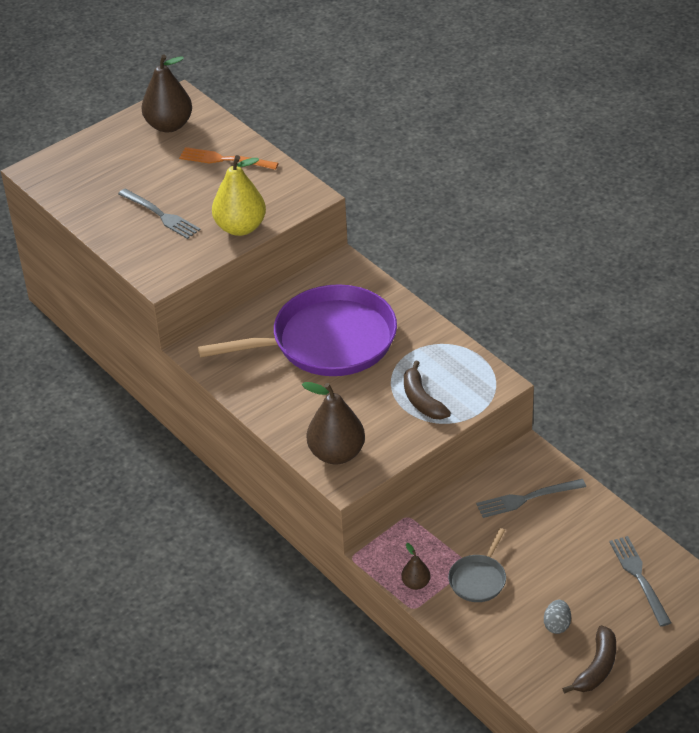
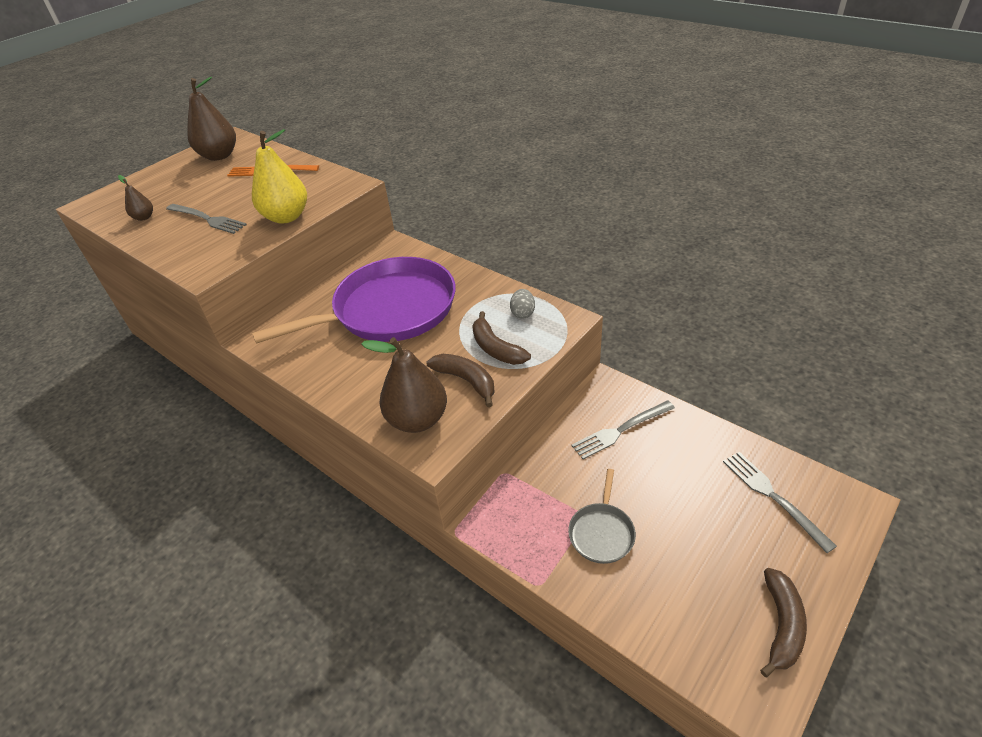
camera: 10 degrees left, 0 degrees up
(387, 426) = (466, 381): none -> brown banana
(416, 583) = (533, 552): brown pear -> brown pear (144, 217)
(557, 625) = (710, 574): grey egg -> grey egg (523, 313)

